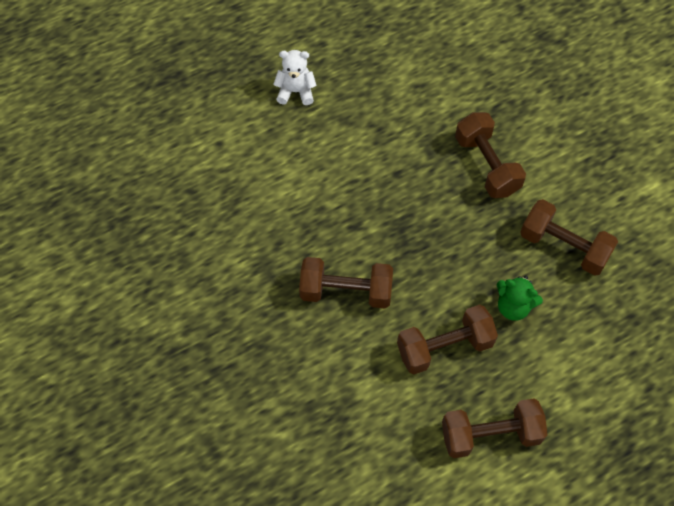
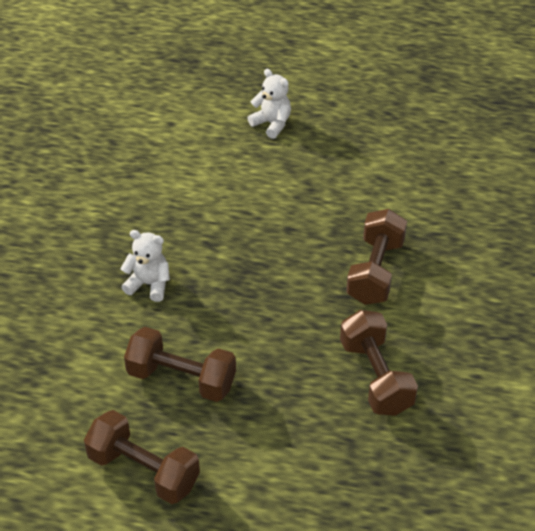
camera: 40 degrees right, 15 degrees down
(346, 291) = (149, 284): brown dumbbell -> white teddy bear
(513, 306) = (276, 390): green teddy bear -> none

